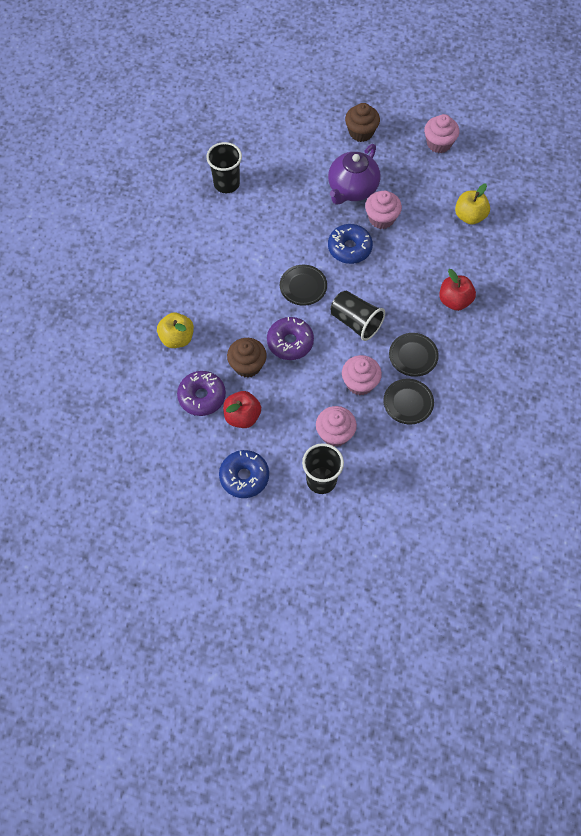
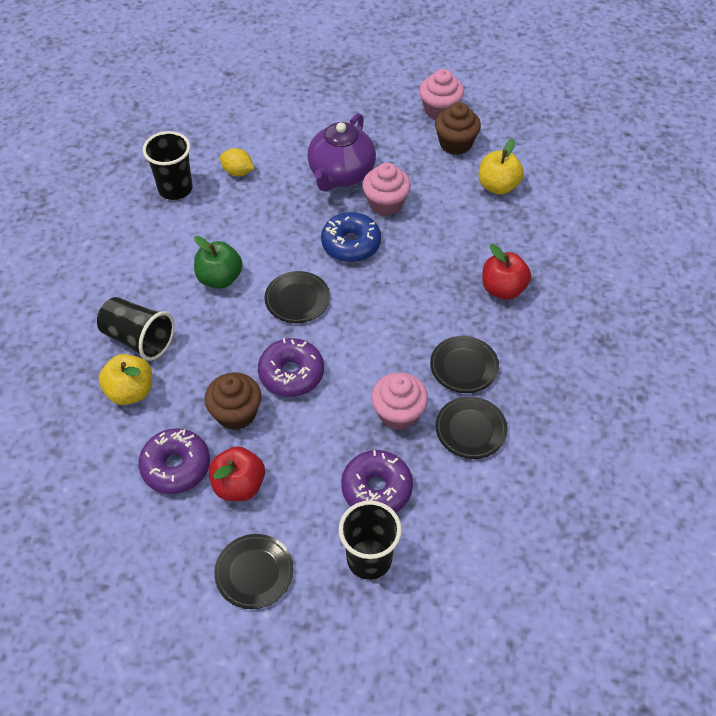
camera: 10 degrees left, 10 degrees down
(244, 477) = (254, 573): blue donut -> black plate
(250, 261) = (220, 278): none -> green apple
(275, 176) = (238, 172): none -> yellow lemon
(335, 434) = (376, 489): pink cupcake -> purple donut
(355, 322) = (377, 334): black cup -> black cup (138, 339)
(361, 132) = (340, 109): brown cupcake -> brown cupcake (455, 143)

